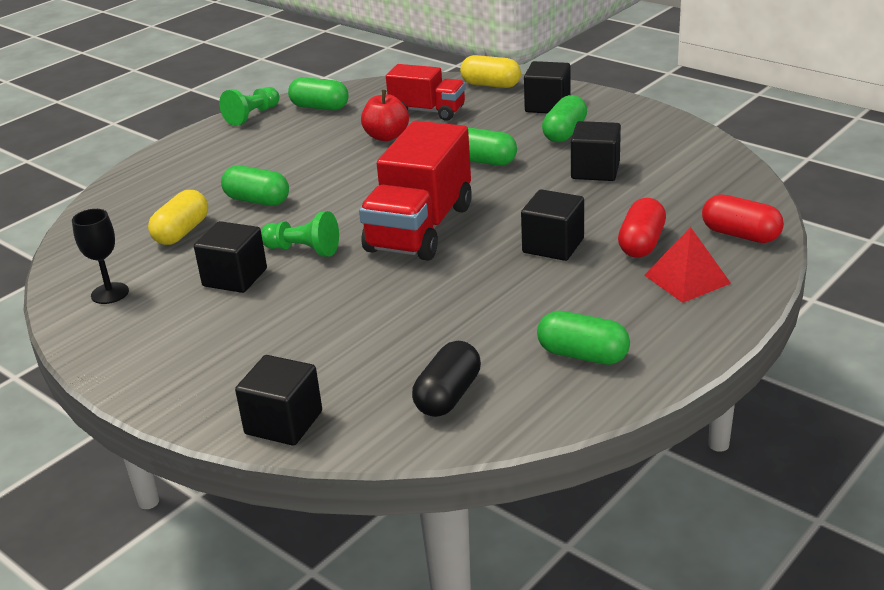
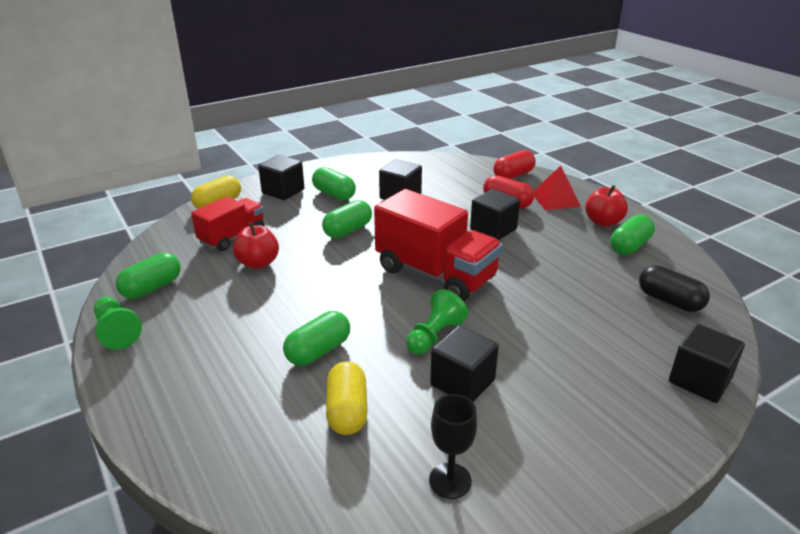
camera: 75 degrees left, 0 degrees up
(181, 232) = (347, 411): yellow capsule -> yellow capsule turned 45 degrees clockwise
(644, 326) = (603, 222): none -> red apple

